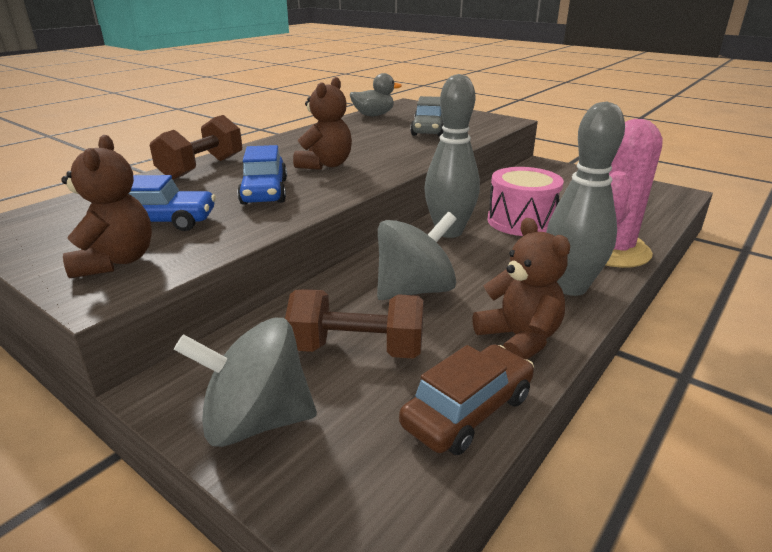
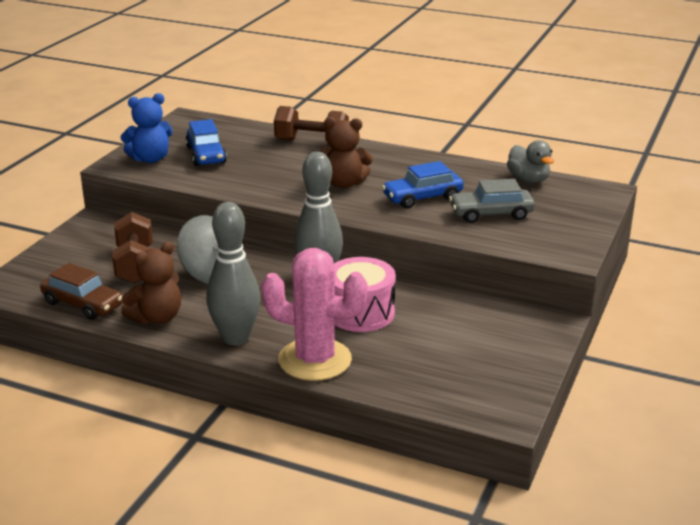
camera: 75 degrees right, 0 degrees up
(116, 261) = (150, 159): brown teddy bear -> blue teddy bear
(256, 421) = (70, 249): grey spinning top -> none
(264, 191) = (272, 173): blue car -> blue car (422, 197)

